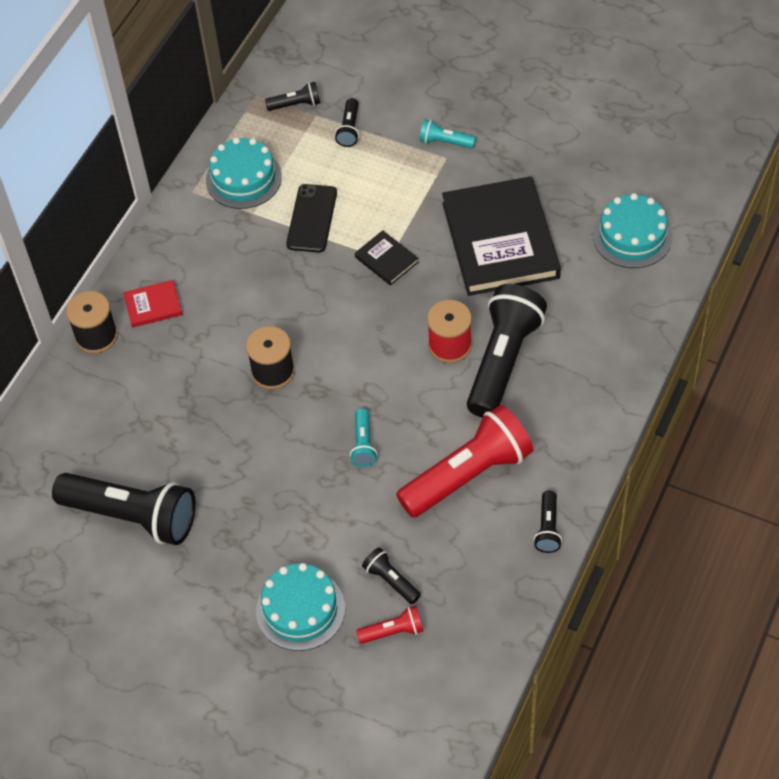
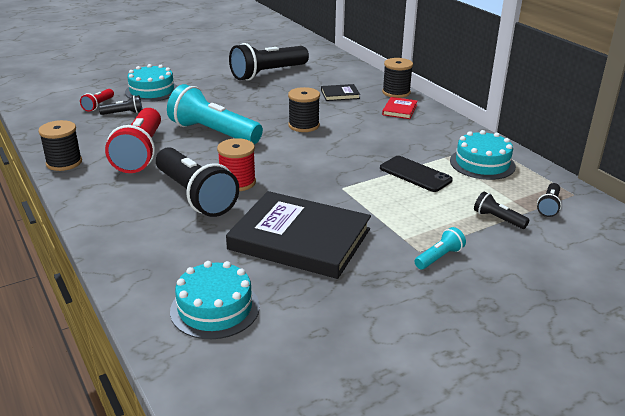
camera: 120 degrees right, 25 degrees down
(363, 444) = (213, 133): turquoise flashlight -> turquoise flashlight, size x2.24
(386, 260) = (342, 187): black book -> black book (340, 94)
(548, 528) = (64, 162): black flashlight -> black spool

